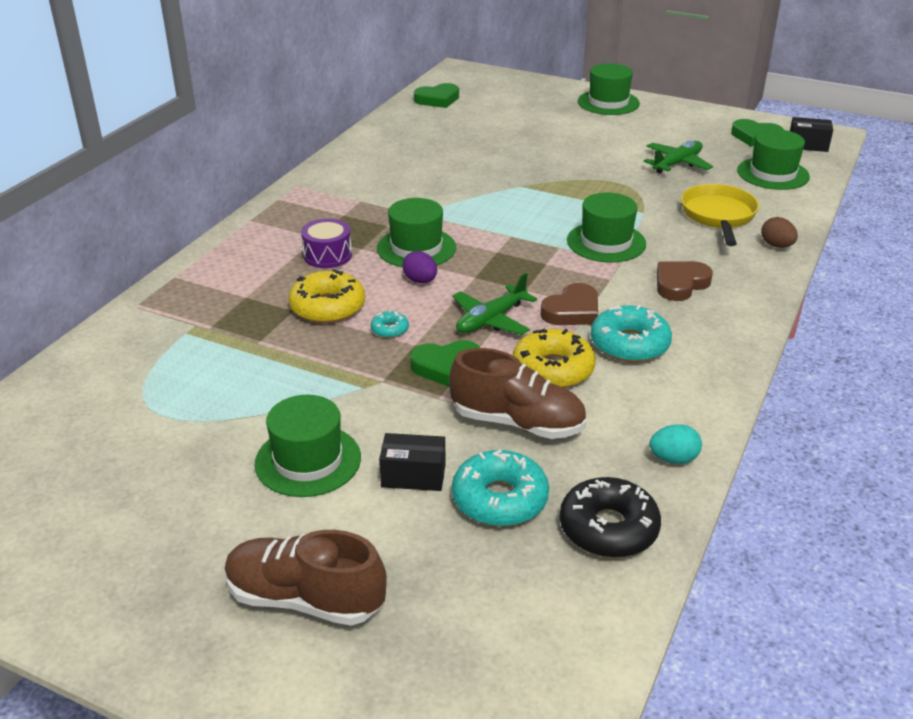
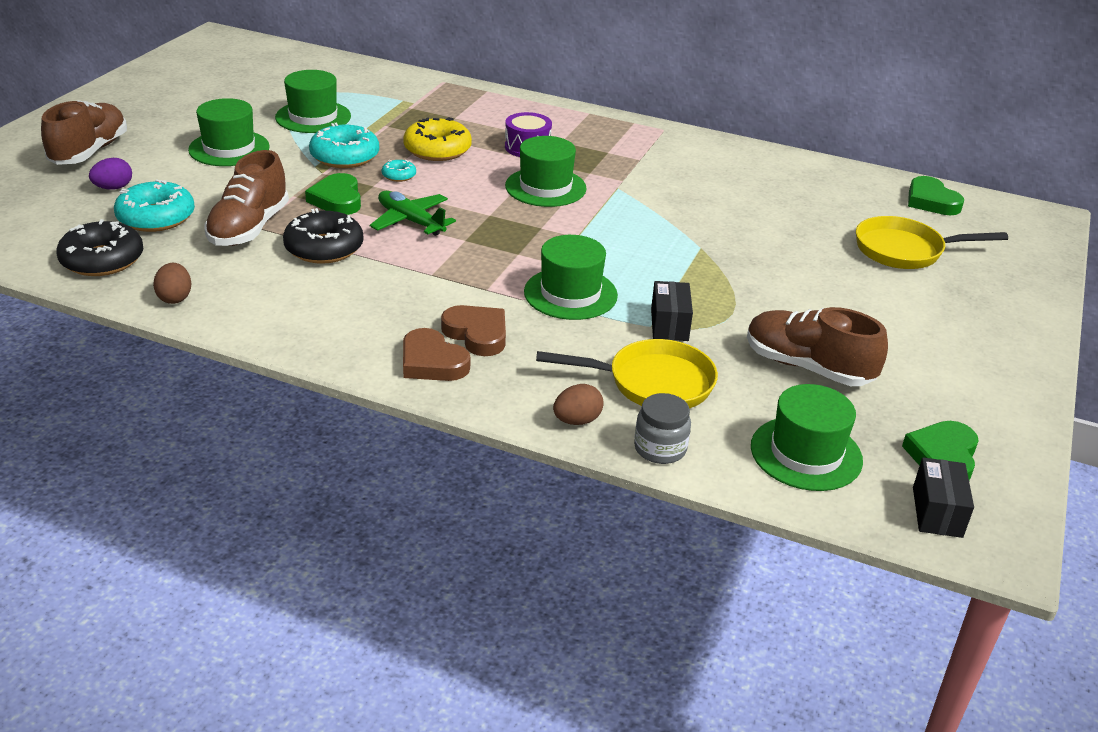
camera: 85 degrees right, 0 degrees up
(413, 476) = (197, 185): black box -> black box (669, 324)
(420, 281) = (482, 189): purple egg -> purple egg (113, 188)
(513, 117) = (904, 250): none -> yellow pan
(553, 369) = (324, 248): yellow donut -> black donut
(572, 311) = (424, 264): brown heart -> brown heart (432, 362)
(608, 102) = (1002, 327): green hat -> green hat (313, 117)
(629, 344) = (359, 291): turquoise donut -> turquoise donut (345, 156)
(673, 459) = (175, 298): turquoise egg -> brown egg
(677, 164) = (807, 367): green plane -> brown shoe
(792, 218) = (660, 448): none -> grey jar

